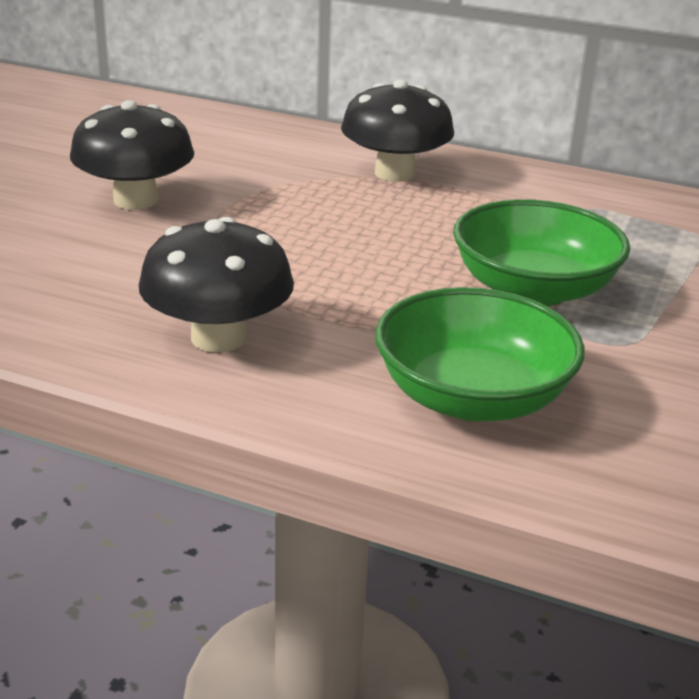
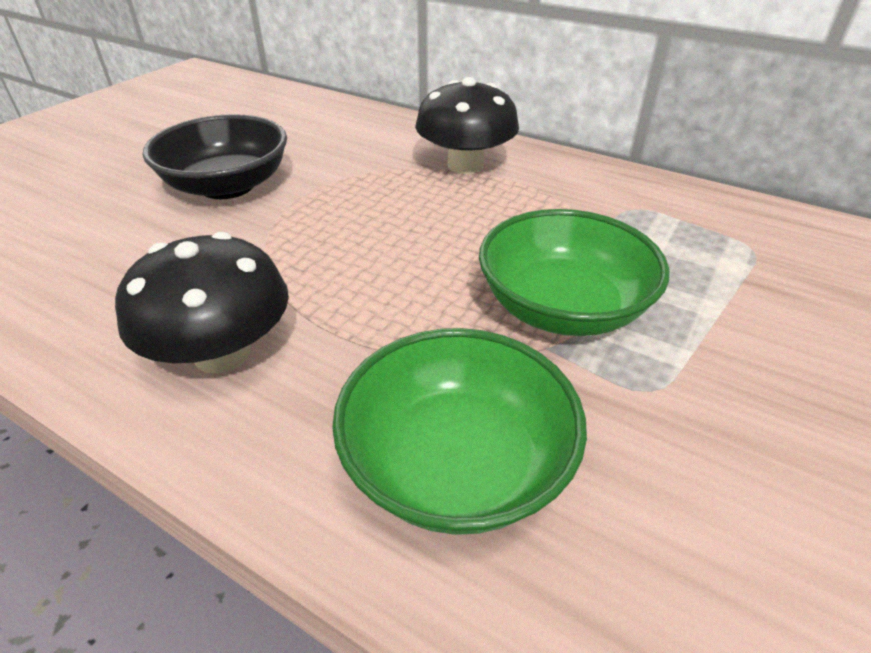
camera: 10 degrees right, 10 degrees up
(136, 200) = (227, 186): black mushroom -> black bowl

